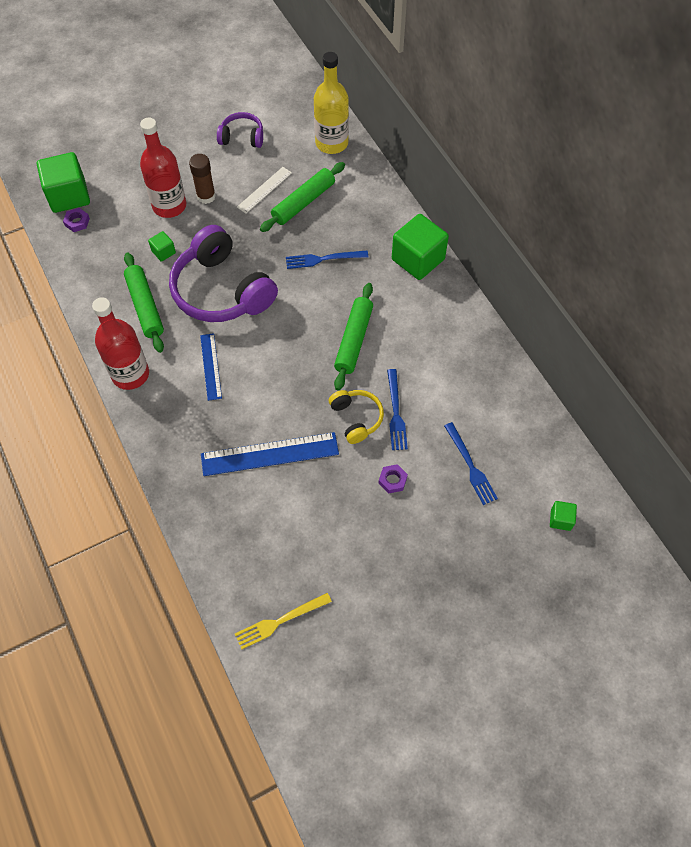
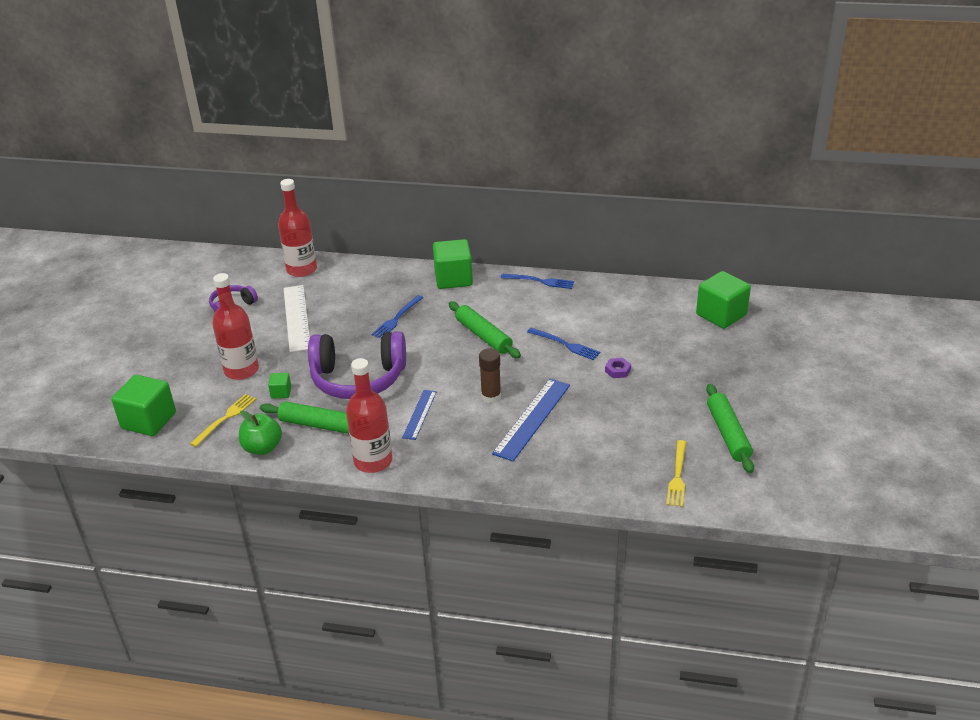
camera: 50 degrees left, 25 degrees down
(77, 222) = (183, 427): purple nut -> none
(92, 290) = (262, 448): none -> green apple
(106, 240) = (225, 418): none -> yellow fork
(206, 196) = (260, 348): brown glue stick -> brown glue stick (491, 396)
(211, 366) = (420, 414): blue ruler -> blue ruler turned 75 degrees clockwise
(264, 190) = (297, 318): white ruler -> white ruler, size x1.69
(303, 202) = (334, 305): green rolling pin -> green rolling pin (728, 434)
(331, 143) = (301, 269): yellow bottle -> red bottle
(356, 418) = (549, 364): yellow headphones -> none
(470, 466) = (643, 332): blue fork -> blue fork (540, 281)
(560, 519) = (721, 315): green cube -> green cube, size x2.15

